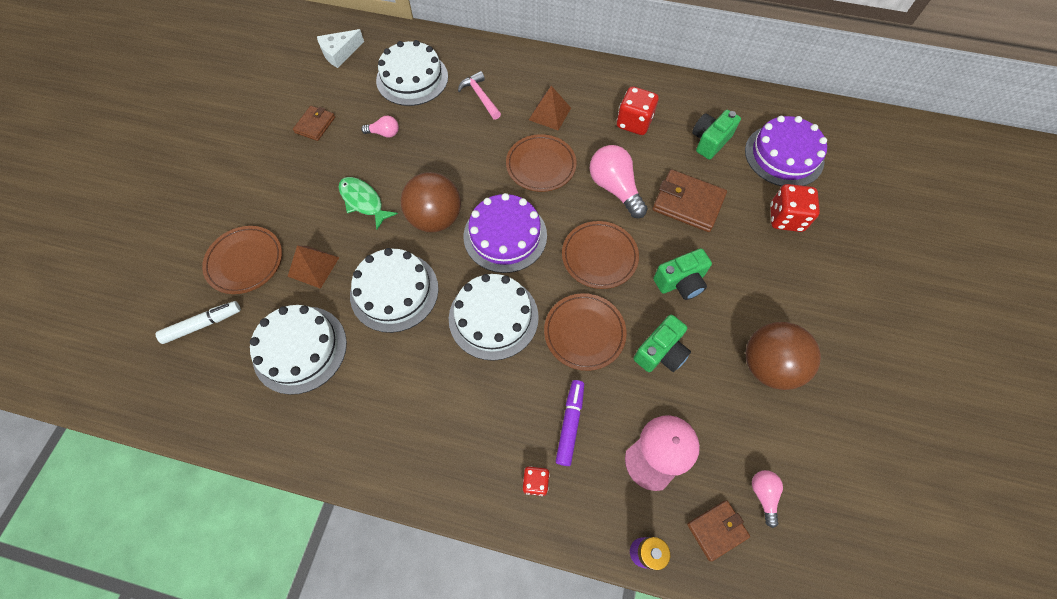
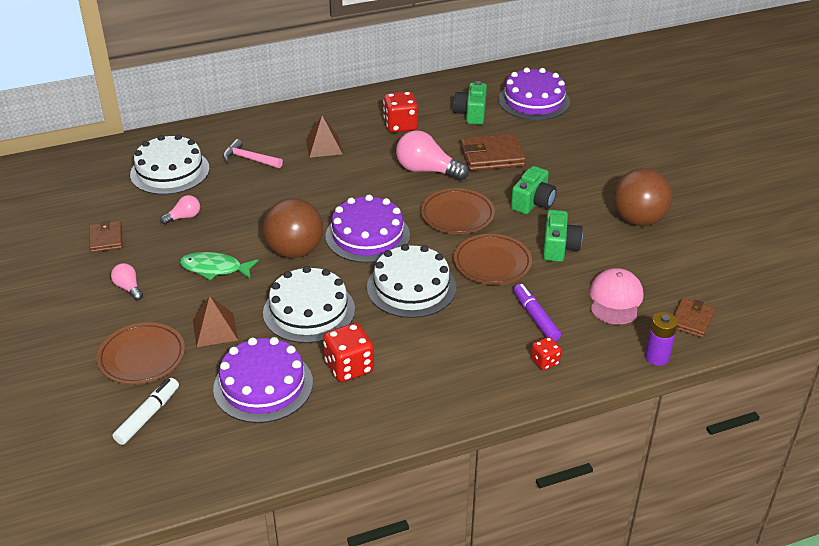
camera: 35 degrees left, 25 degrees down
(300, 349) = (263, 385): white cake -> purple cake
(340, 53) = (74, 181): white cheese -> none
(541, 165) = (351, 181): brown plate -> none
(763, 494) = (702, 287): pink light bulb -> pink light bulb (128, 288)
(785, 218) = (570, 135): red dice -> red dice (349, 367)

